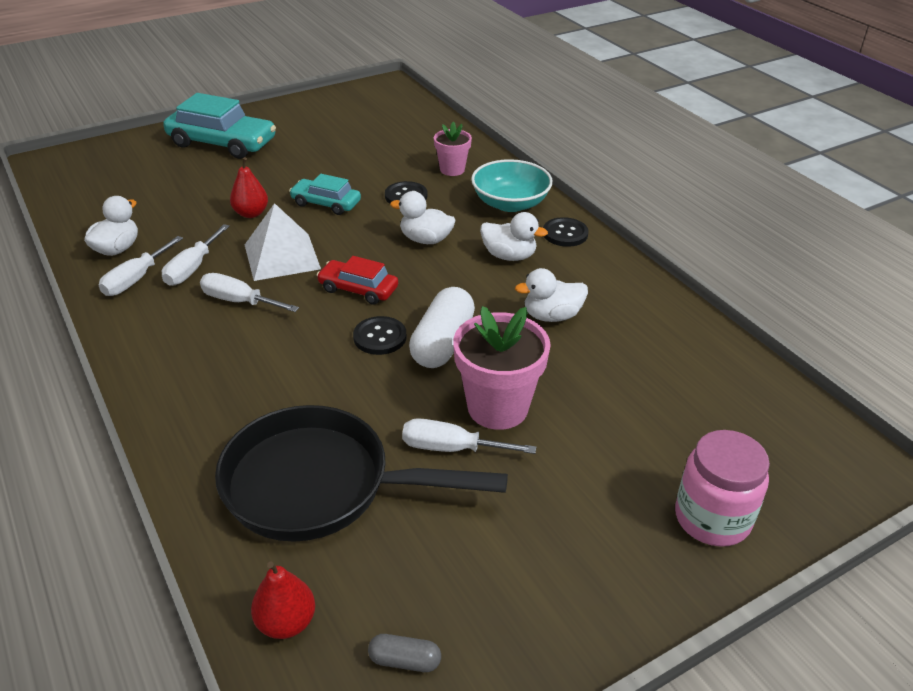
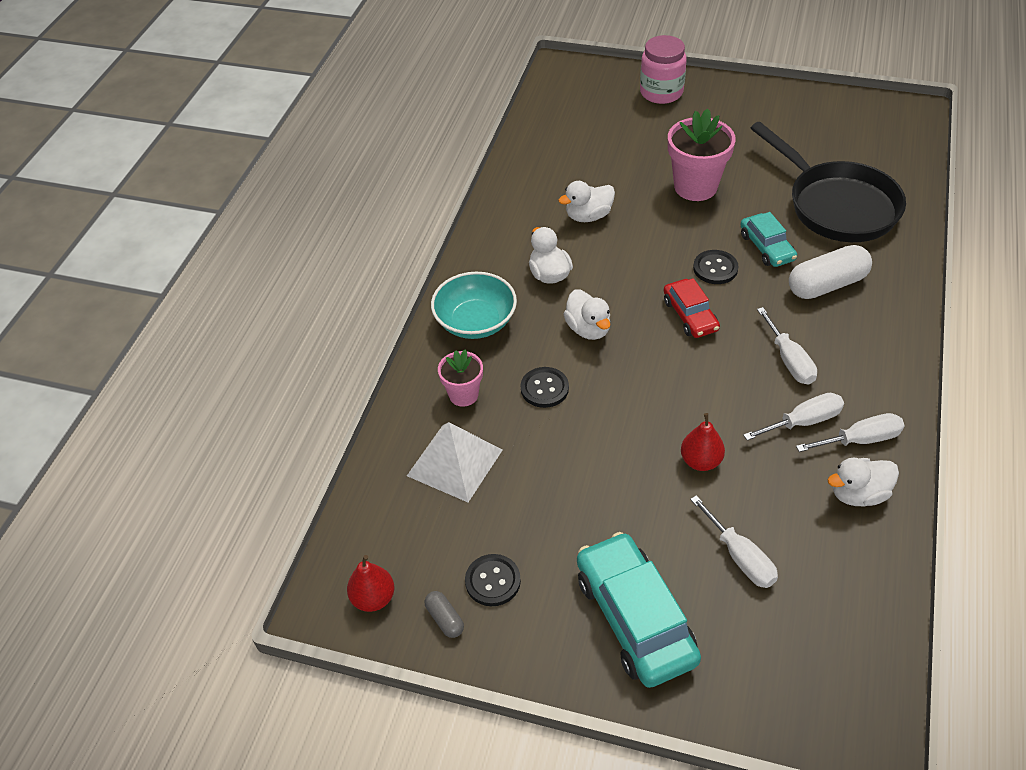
camera: 130 degrees left, 10 degrees up
(282, 256) = (718, 386): white pyramid -> white pyramid (455, 462)
(286, 622) = (900, 161): red pear -> red pear (373, 598)
(326, 203) = (622, 428): turquoise car -> turquoise car (766, 247)
(405, 660) = (857, 124): grey capsule -> grey capsule (445, 619)
(442, 343) = (679, 240): white capsule -> white capsule (827, 285)
(451, 448) = (746, 183): white screwdriver -> white screwdriver (740, 557)
(552, 316) = (588, 216): white duck -> white duck turned 120 degrees clockwise
(565, 234) = (482, 267): black button -> black button (492, 581)

